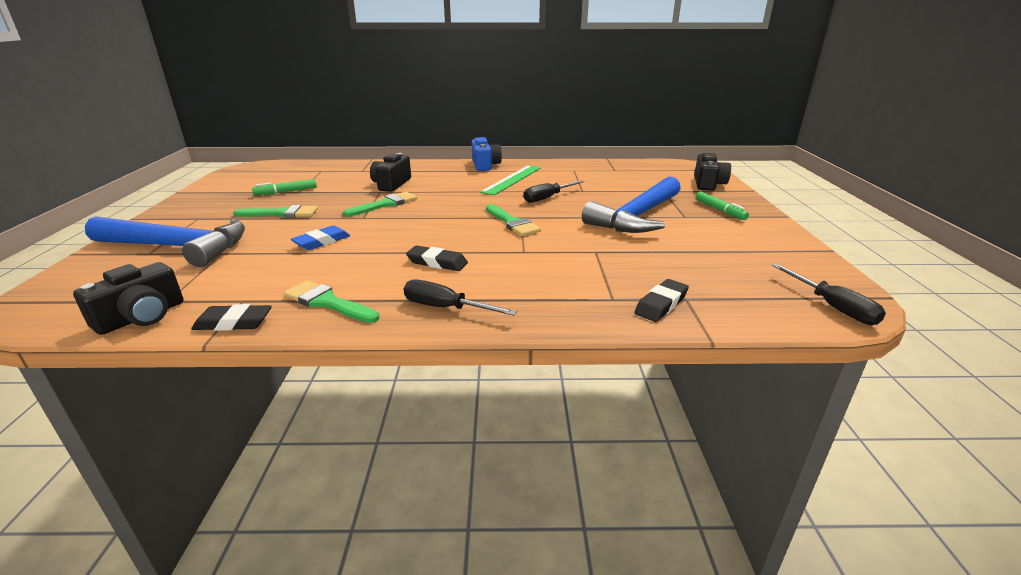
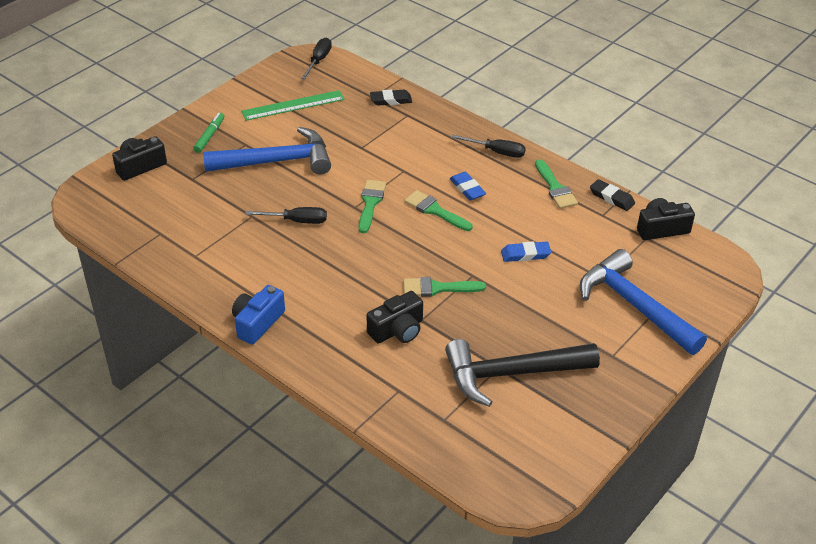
camera: 140 degrees left, 15 degrees up
(281, 214) = (535, 322): green brush -> green brush (435, 211)
(286, 192) = (511, 374): green marker -> black hammer
(437, 262) = (467, 189): black eraser -> blue eraser
(445, 308) = (496, 152): black screwdriver -> black screwdriver turned 45 degrees counterclockwise
(512, 179) = (277, 271): green ruler -> green ruler (293, 105)

